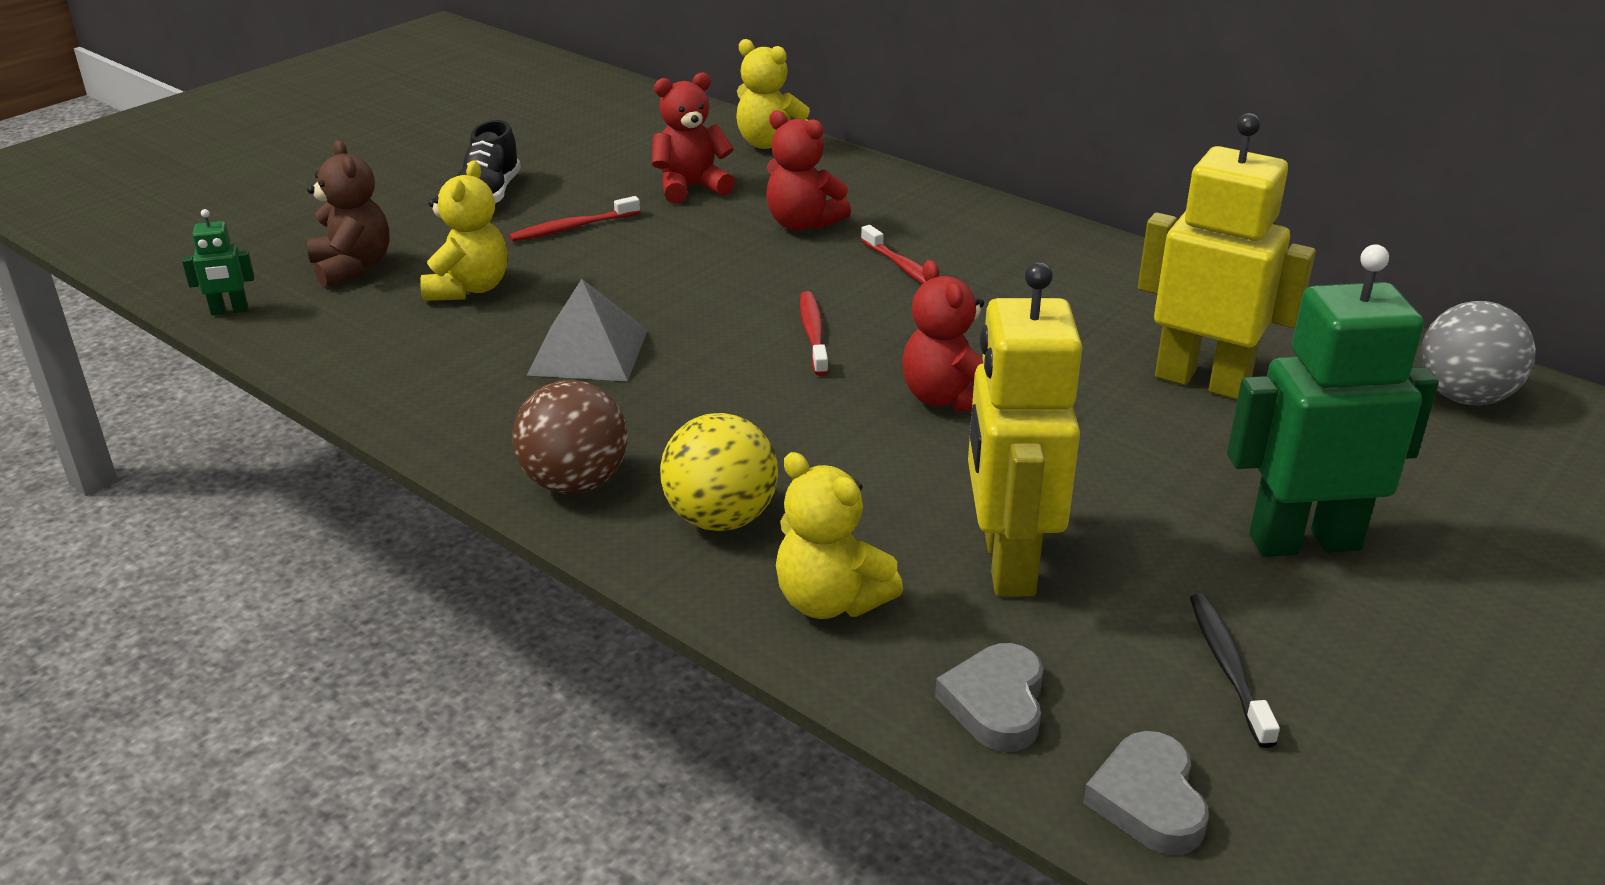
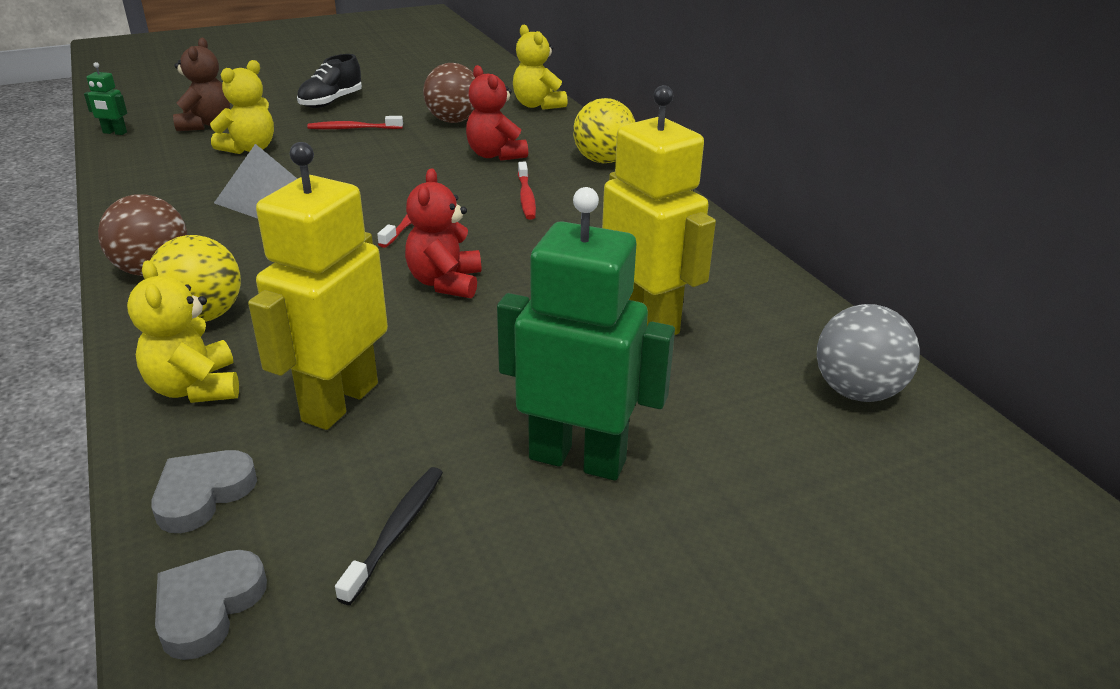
camera: 25 degrees right, 0 degrees up
(690, 188) = (453, 120): red teddy bear -> brown ball
(937, 202) = (603, 160): none -> yellow ball

